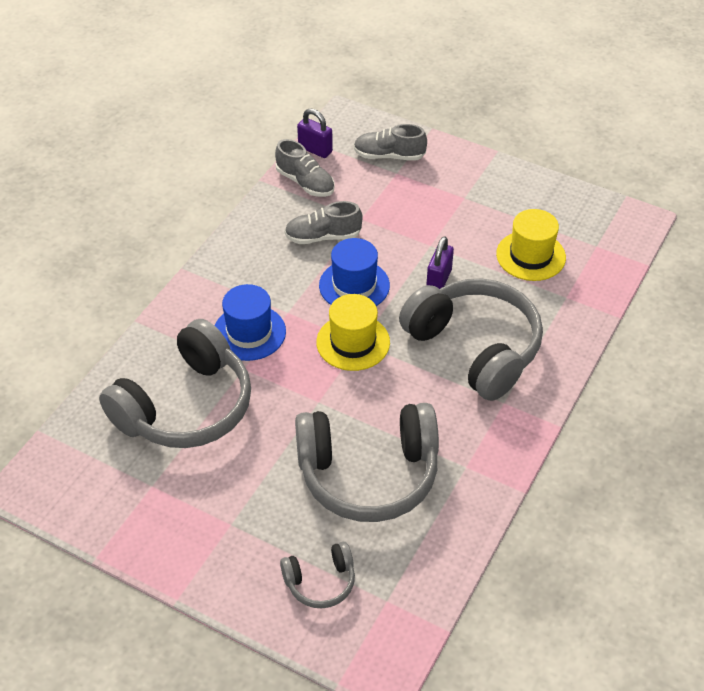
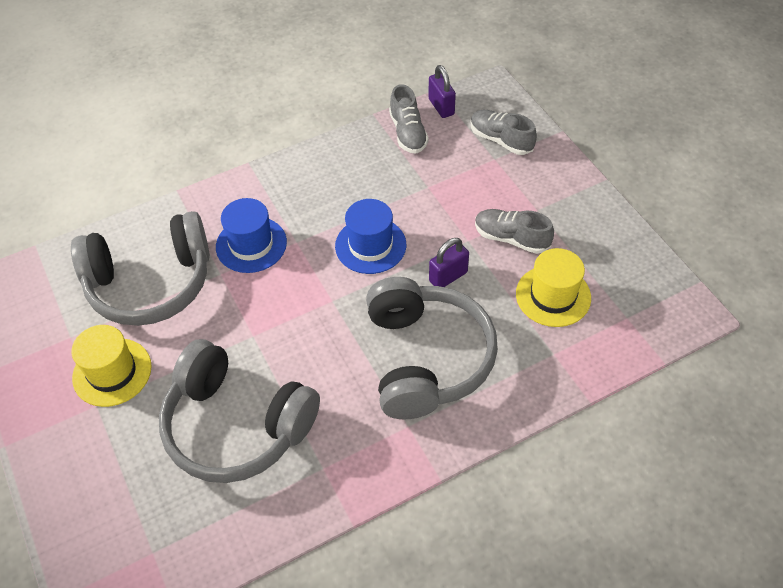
camera: 35 degrees right, 5 degrees up
(320, 582) = (117, 500): grey headphones -> none
(323, 237) = (382, 188): grey shoe -> grey shoe (511, 238)
(353, 342) = (326, 297): yellow hat -> yellow hat (112, 372)

